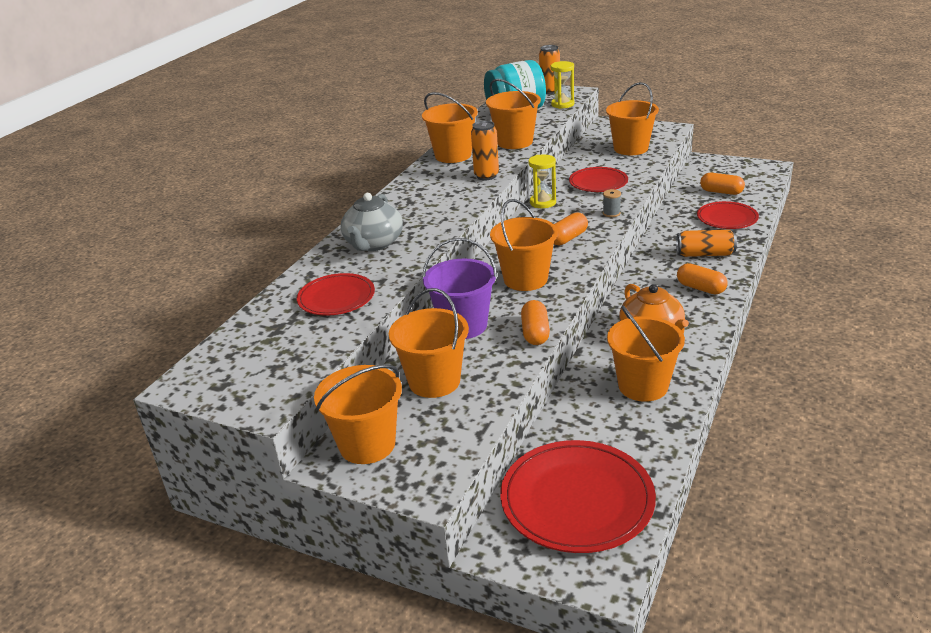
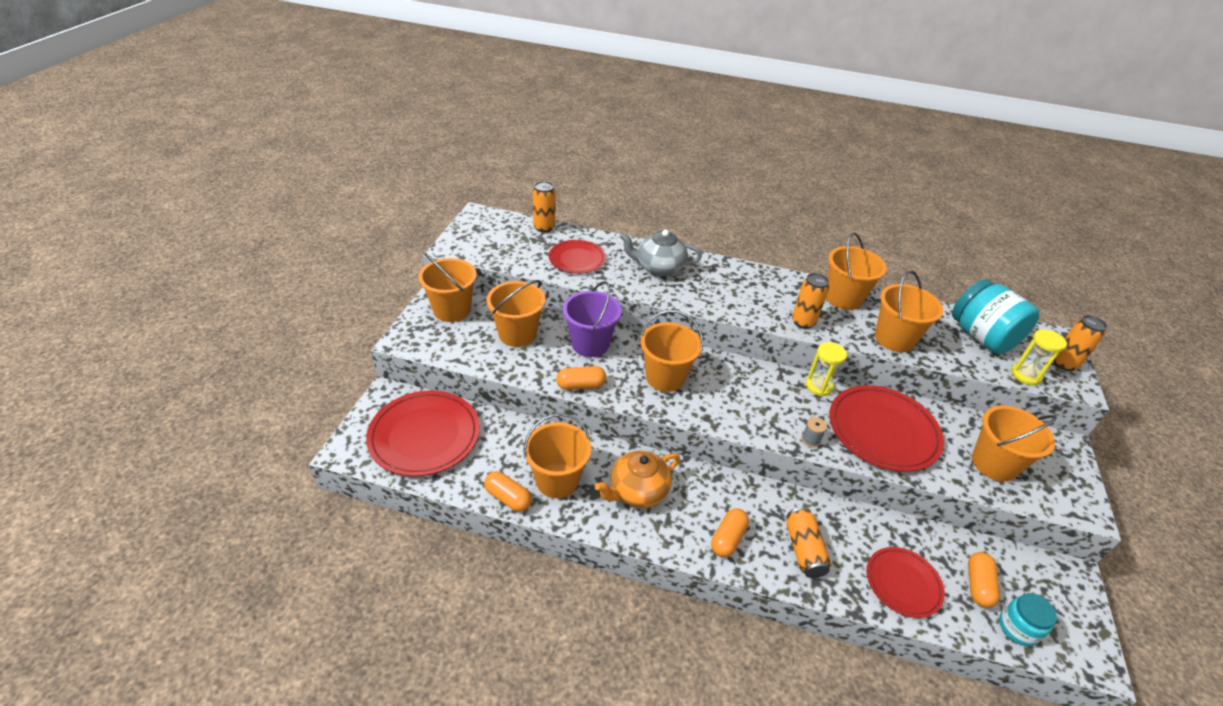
camera: 75 degrees right, 10 degrees up
(249, 324) = (544, 227): none -> orange can
(568, 238) = (747, 405): orange capsule -> orange capsule (508, 498)
(598, 182) = (883, 431): red plate -> red plate, size x1.66
(752, 185) = (1018, 628): none -> turquoise jar

